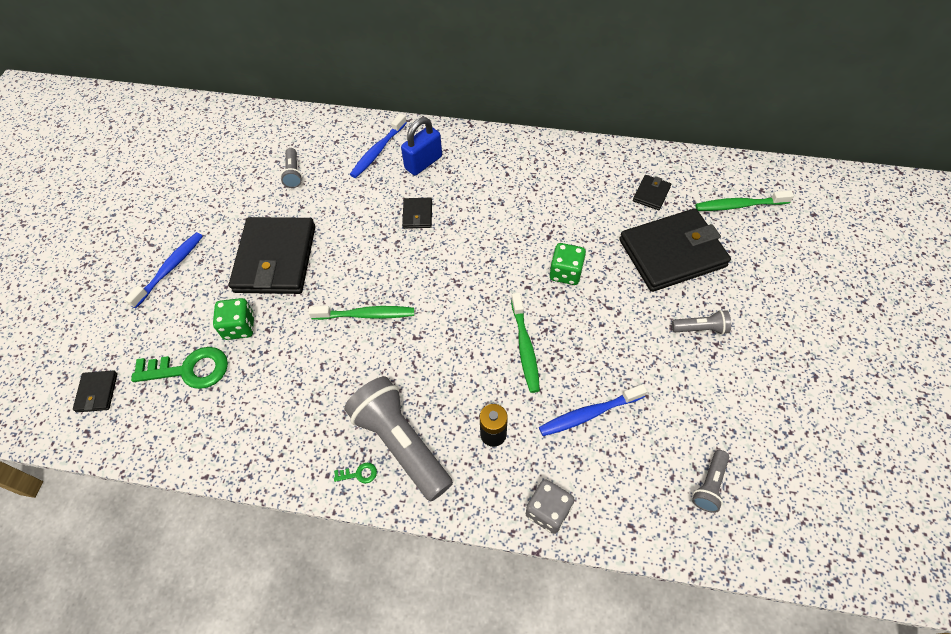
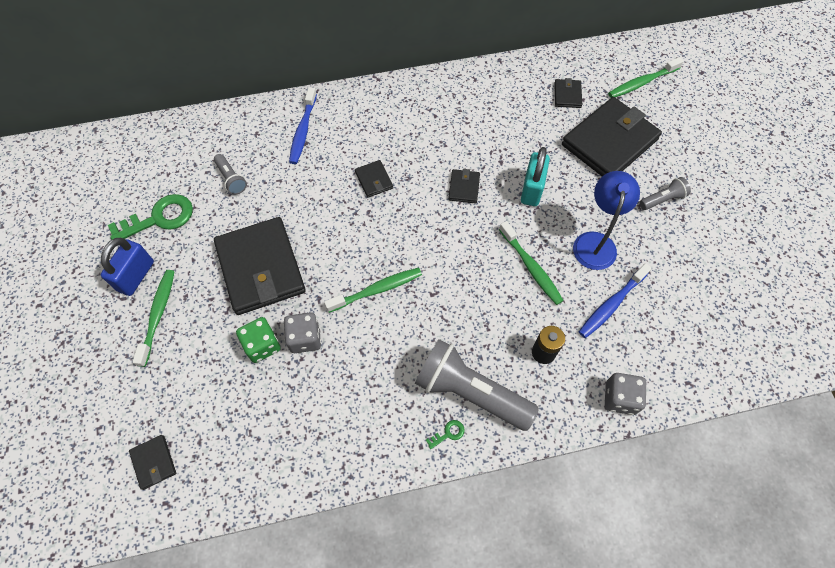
camera: 25 degrees left, 5 degrees up
(170, 269) = (158, 315): blue toothbrush -> green toothbrush
(189, 369) = (236, 404): green key -> green key (159, 218)
(279, 335) = (305, 338): none -> grey dice
(423, 163) = (353, 129): blue padlock -> blue padlock (136, 276)
(499, 249) = (464, 187): none -> black wallet
(565, 273) = (531, 189): green dice -> turquoise padlock
(605, 346) = (595, 242): none -> blue lamp
(709, 485) = (729, 325): grey flashlight -> none

